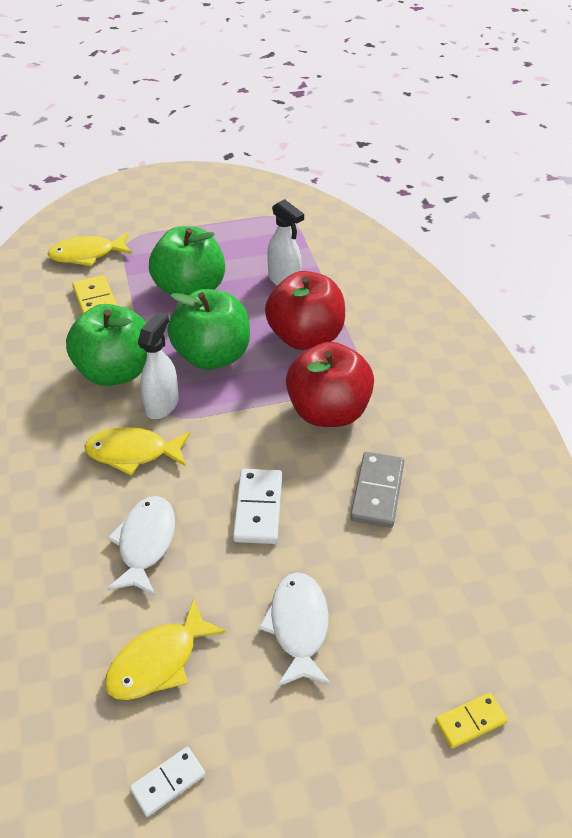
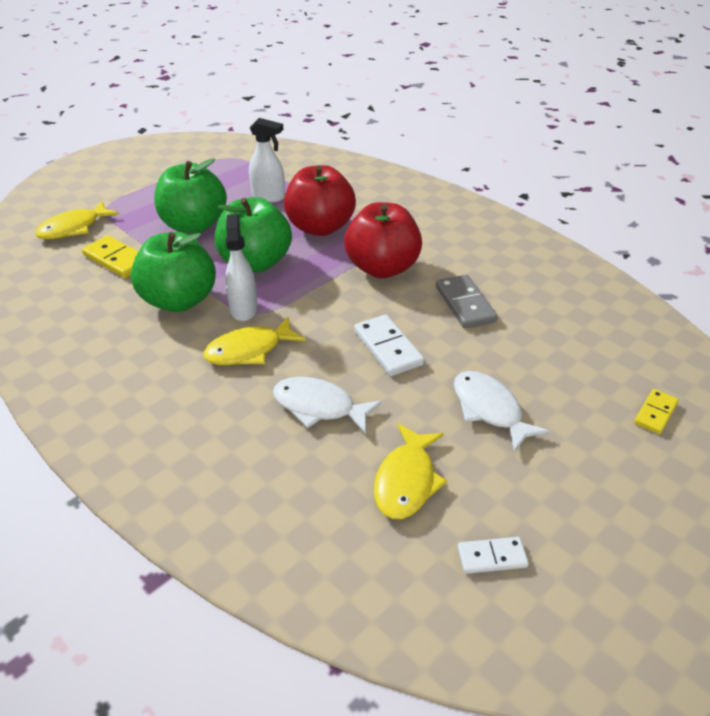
camera: 30 degrees left, 5 degrees down
(145, 543) = (319, 407): white fish -> white fish turned 45 degrees counterclockwise
(168, 782) = (492, 557): white domino -> white domino turned 60 degrees clockwise

